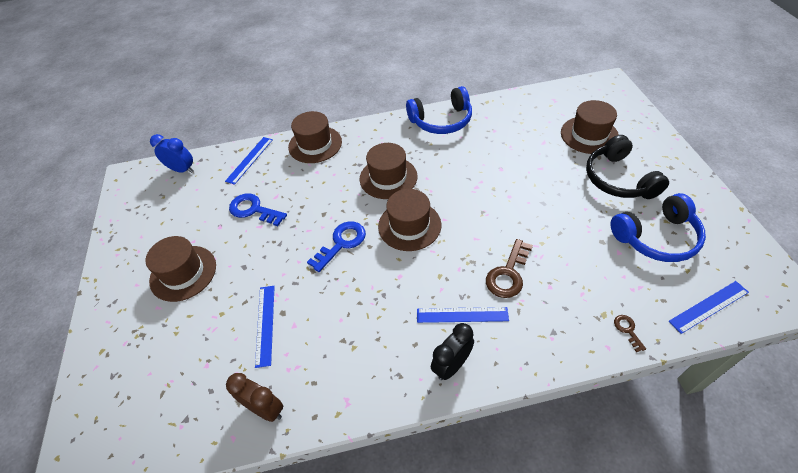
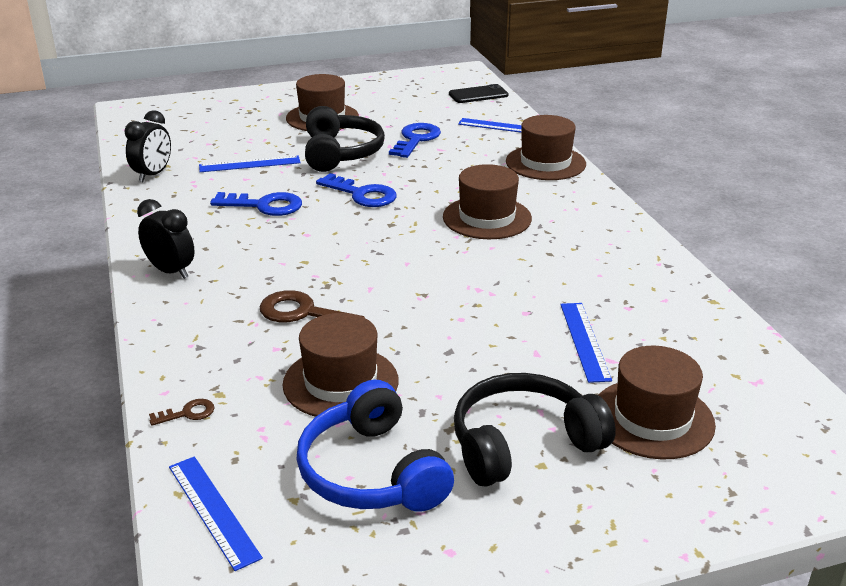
camera: 80 degrees right, 20 degrees down
(182, 170) = (478, 95): blue clock -> black phone
(263, 258) = (340, 153): none -> black headphones
(265, 409) = (153, 175): brown clock -> black clock
(348, 307) = (264, 206): none -> blue key
(409, 225) = (393, 237): brown hat -> brown hat (340, 382)
(441, 120) = (637, 256): blue headphones -> none
(462, 315) = (240, 278): blue ruler -> blue ruler (584, 341)

